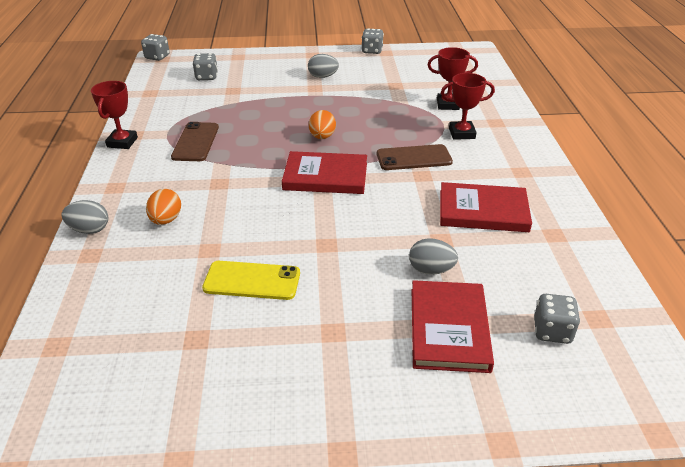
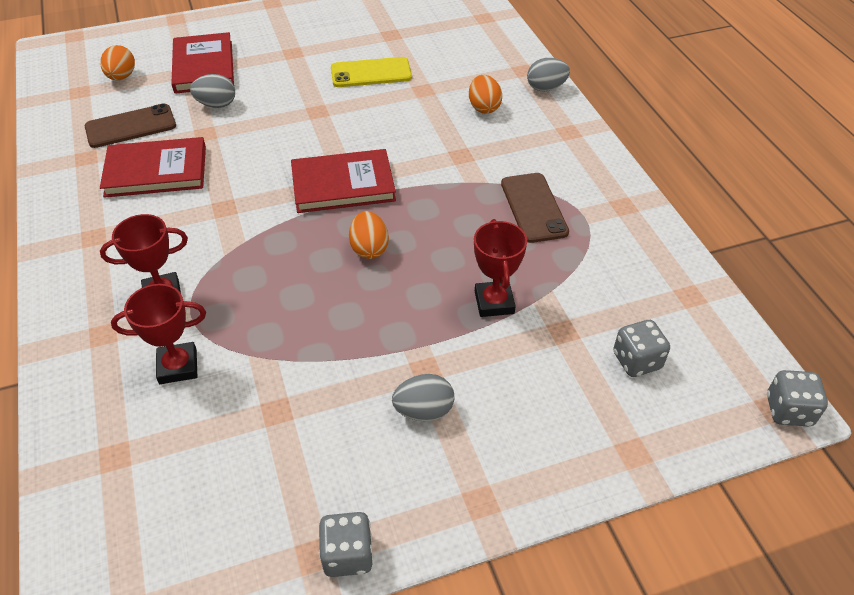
camera: 165 degrees right, 10 degrees up
(122, 142) = (625, 190): red trophy -> red trophy (494, 302)
(414, 158) = (235, 233): brown phone -> brown phone (131, 126)
(552, 331) = (122, 77): grey dice -> orange egg

